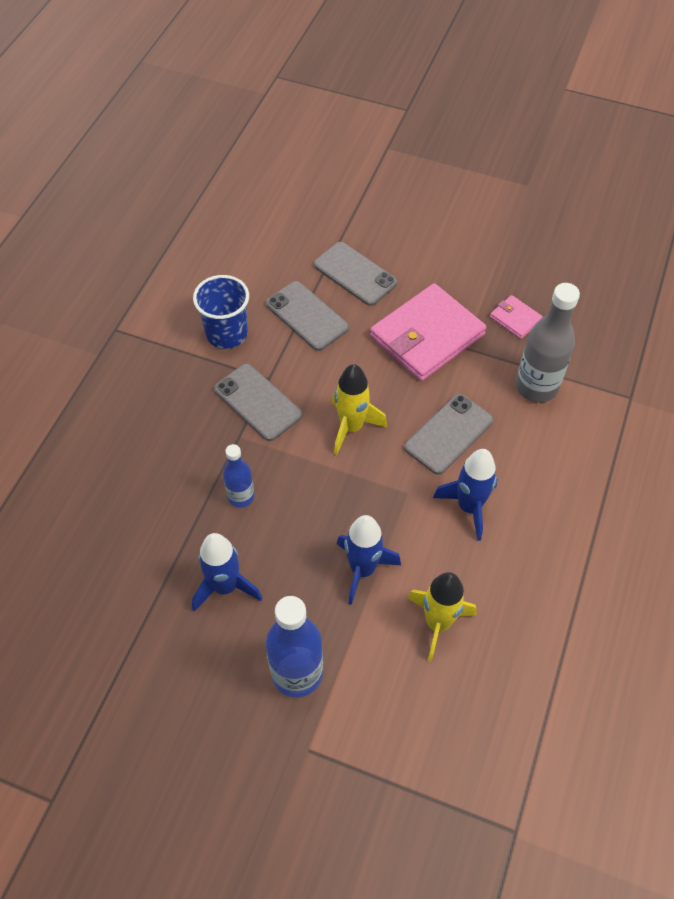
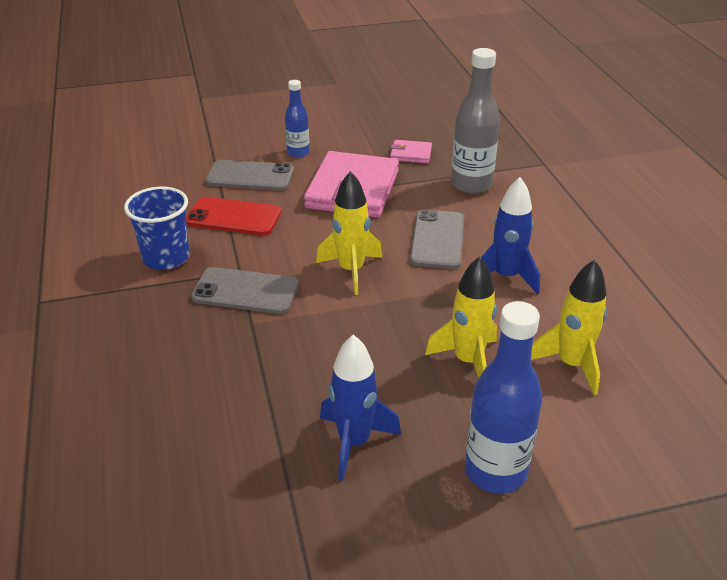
camera: 35 degrees left, 20 degrees down
(241, 496) = (298, 365): blue bottle -> blue bottle (298, 153)
(307, 316) = (233, 217): grey phone -> red phone
(362, 570) = (468, 361): blue rocket -> yellow rocket

